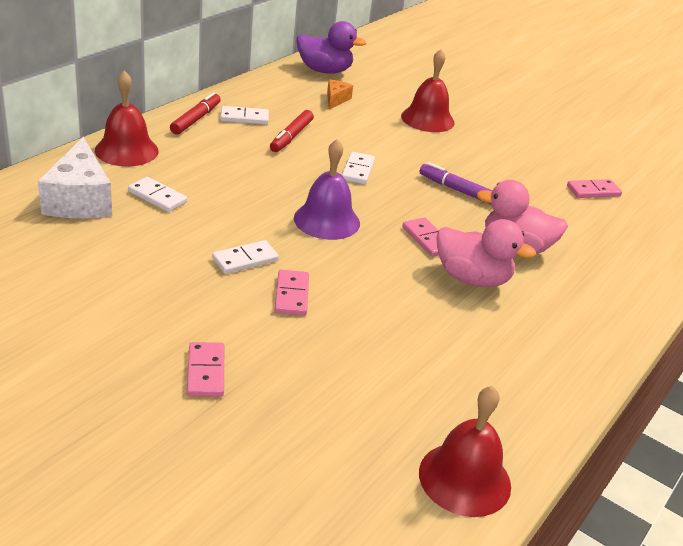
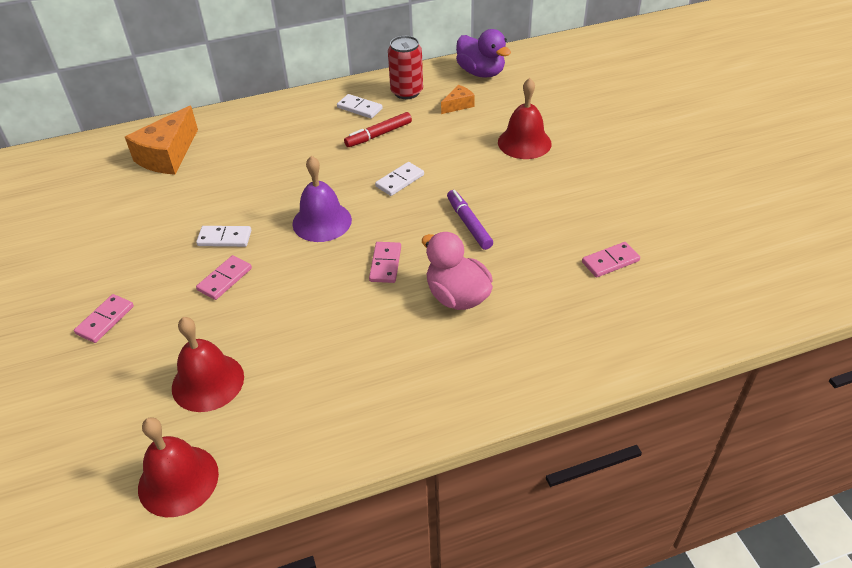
camera: 40 degrees right, 10 degrees up
(79, 199) = (168, 155): white cheese -> orange cheese
(126, 150) = (240, 120): red bell -> red bell (208, 382)
(157, 197) = (220, 166): white domino -> none
(196, 119) = (319, 102): red marker -> none
(274, 96) = (406, 92): none -> red can
(472, 278) = (381, 313): pink duck -> none
(593, 191) = (610, 261): pink domino -> pink domino turned 45 degrees counterclockwise

